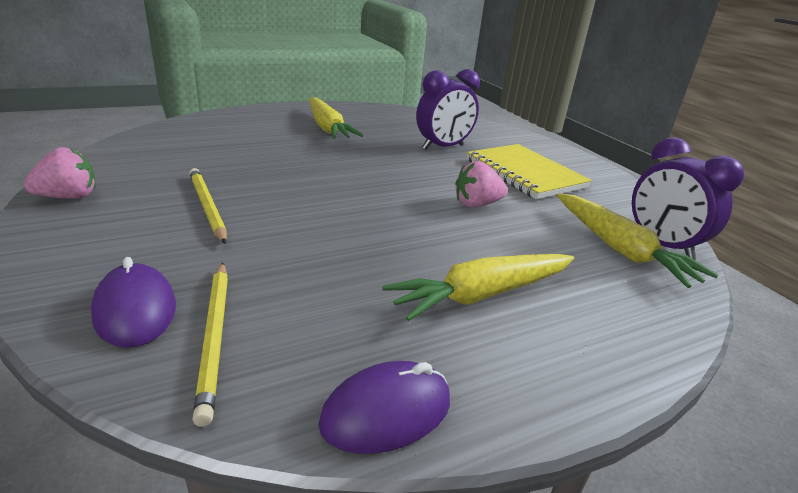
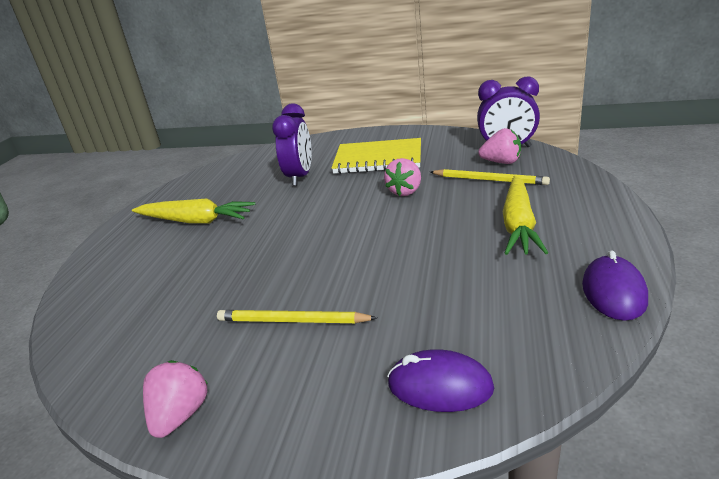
camera: 45 degrees left, 0 degrees up
(215, 337) = (501, 348): yellow pencil -> yellow pencil (489, 180)
(620, 249) = (501, 162): yellow carrot -> pink strawberry

